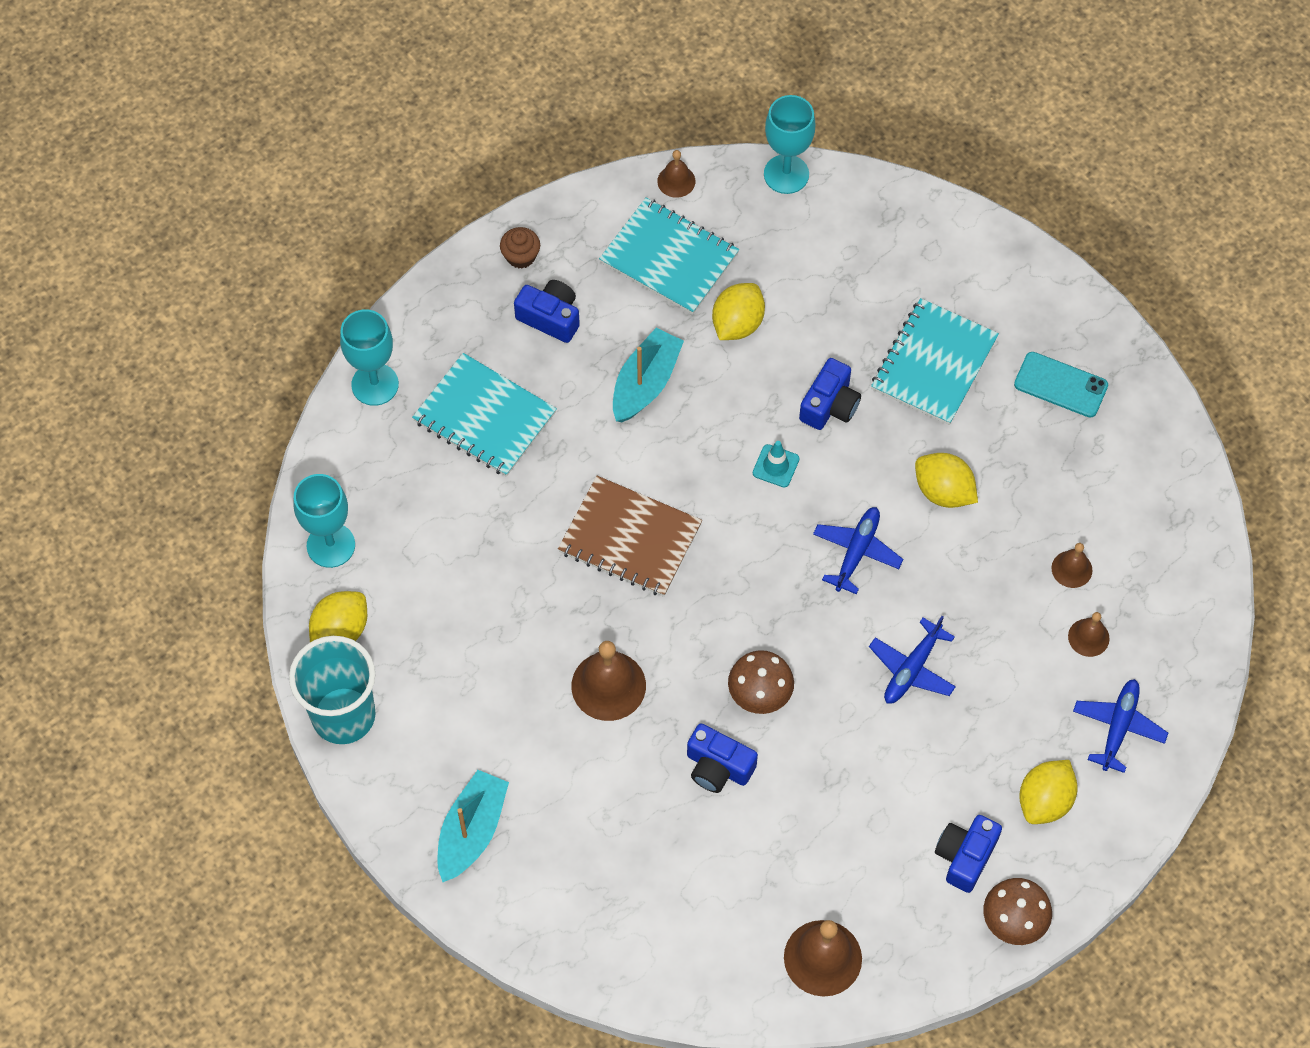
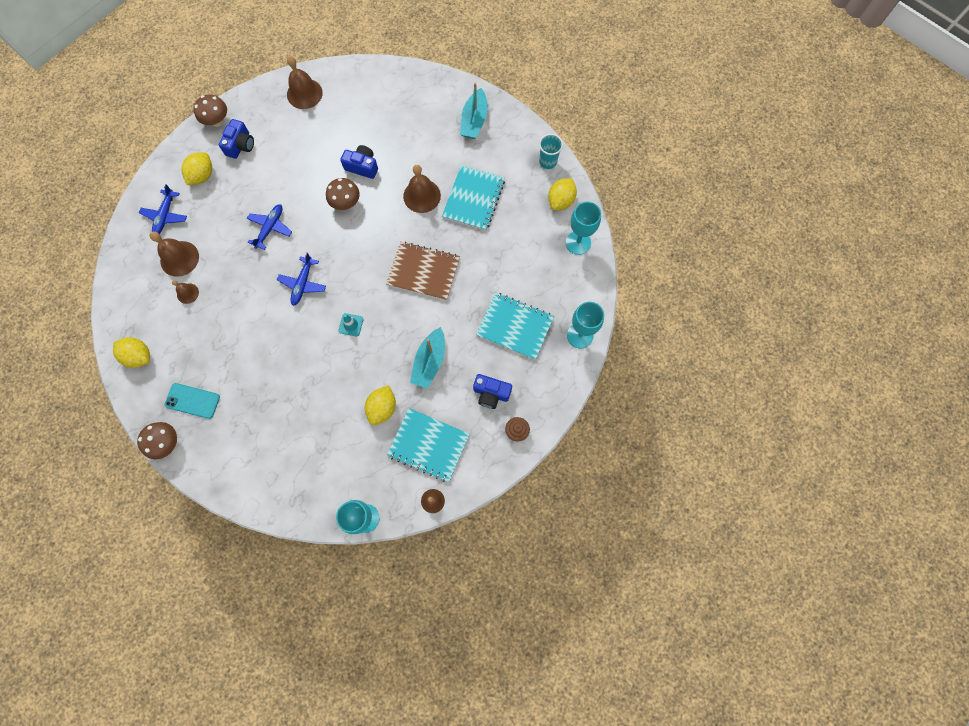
camera: 170 degrees right, 10 degrees up
(343, 715) = (548, 162): turquoise cup -> turquoise cup, size x0.56
(829, 405) = (324, 366): blue camera -> none
(934, 364) = (266, 402): turquoise notebook -> turquoise notebook (473, 199)
(943, 491) = (258, 325): yellow lemon -> yellow lemon (139, 356)
(1088, 637) = (179, 258): brown bell -> brown bell, size x1.79
(1102, 327) = (167, 443): none -> brown mushroom

